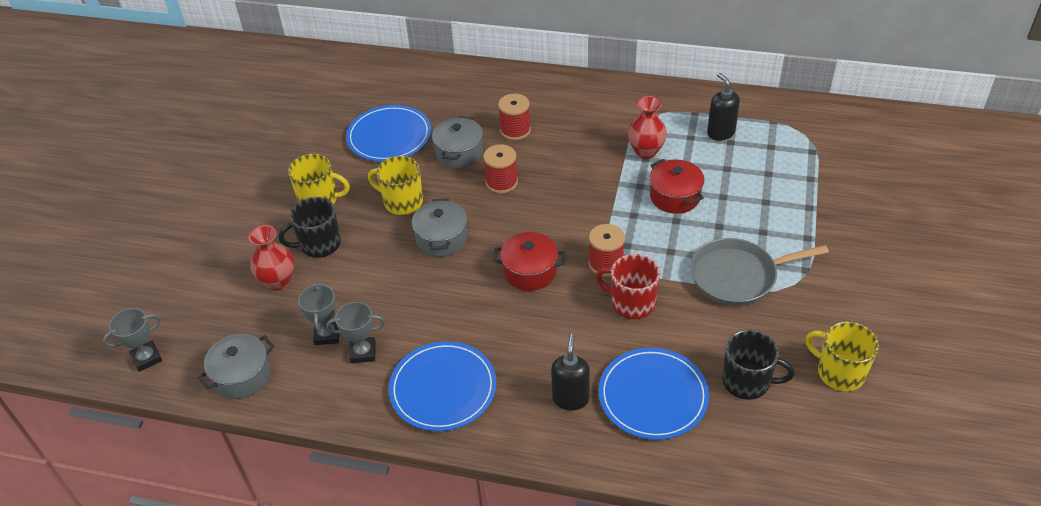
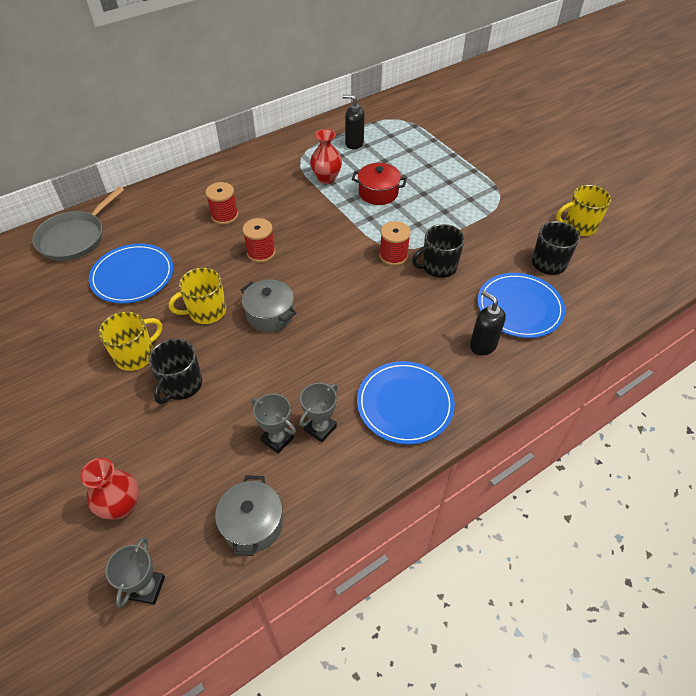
camera: 50 degrees left, 5 degrees up
(278, 281) = (184, 435): red vase -> red vase (122, 506)
(459, 153) = (204, 253): grey pot -> none
(530, 271) = (356, 292): red pot -> none
(631, 303) = (438, 267): red mug -> black mug
(737, 276) = (469, 213): grey pan -> grey pan (74, 238)

